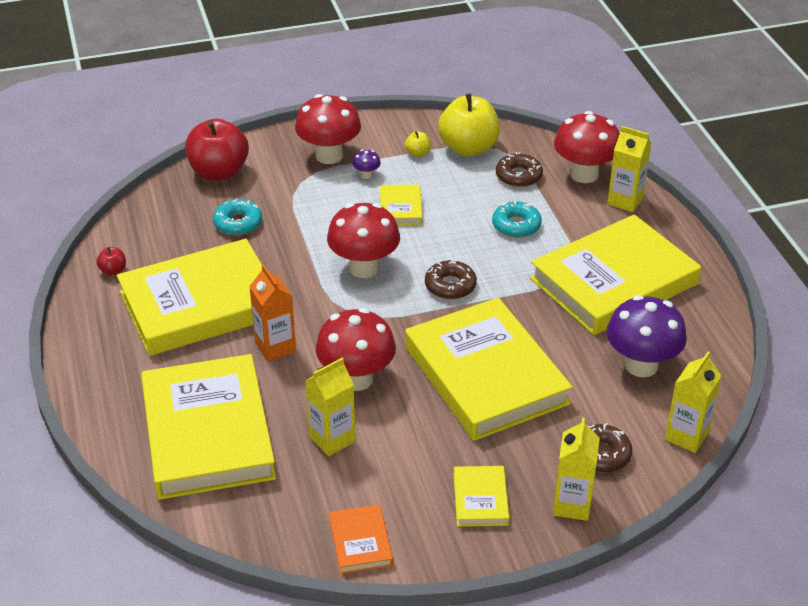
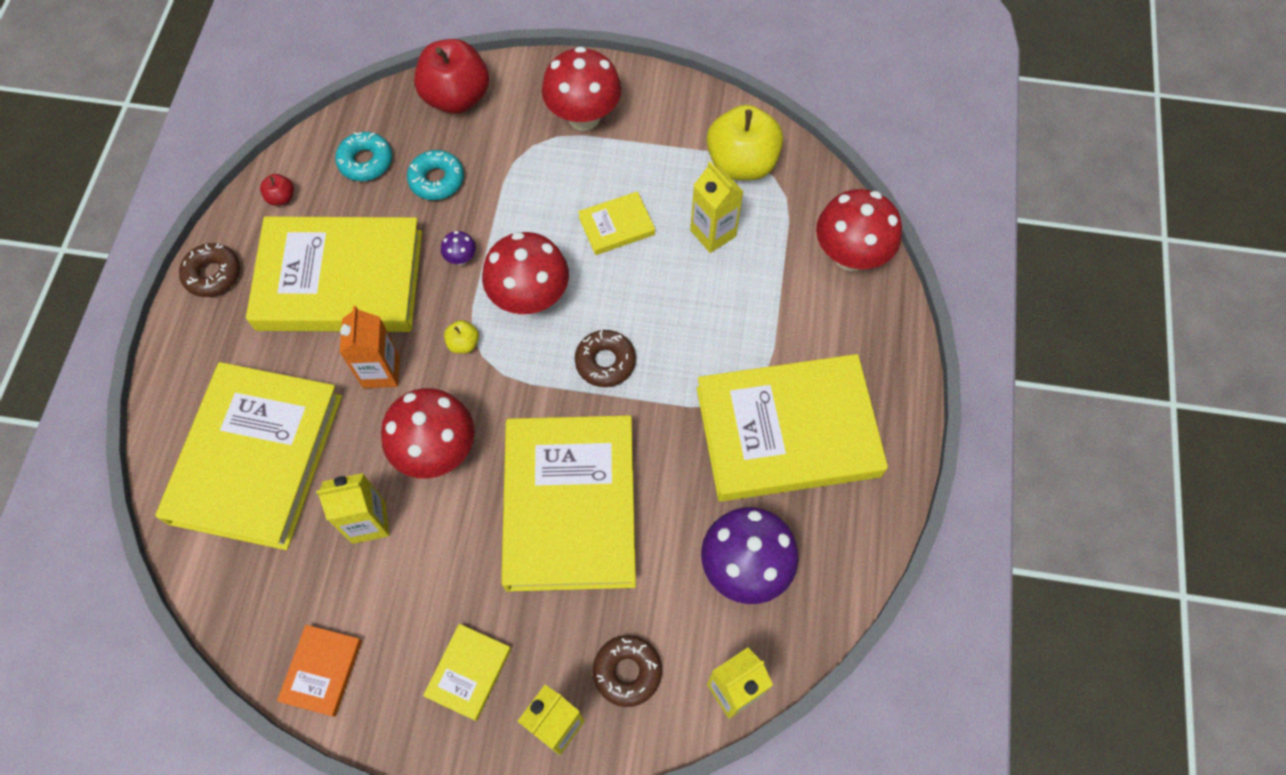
camera: 25 degrees right, 25 degrees up
(366, 175) = (607, 162): purple mushroom -> purple mushroom (461, 258)
(401, 208) = (616, 226): yellow book -> yellow book turned 45 degrees clockwise
(417, 153) = (681, 150): yellow apple -> yellow apple (463, 343)
(516, 225) = (727, 302): turquoise donut -> turquoise donut (365, 161)
(518, 176) = (773, 228): brown donut -> brown donut (213, 274)
(625, 201) = (873, 315): yellow carton -> yellow carton (713, 233)

